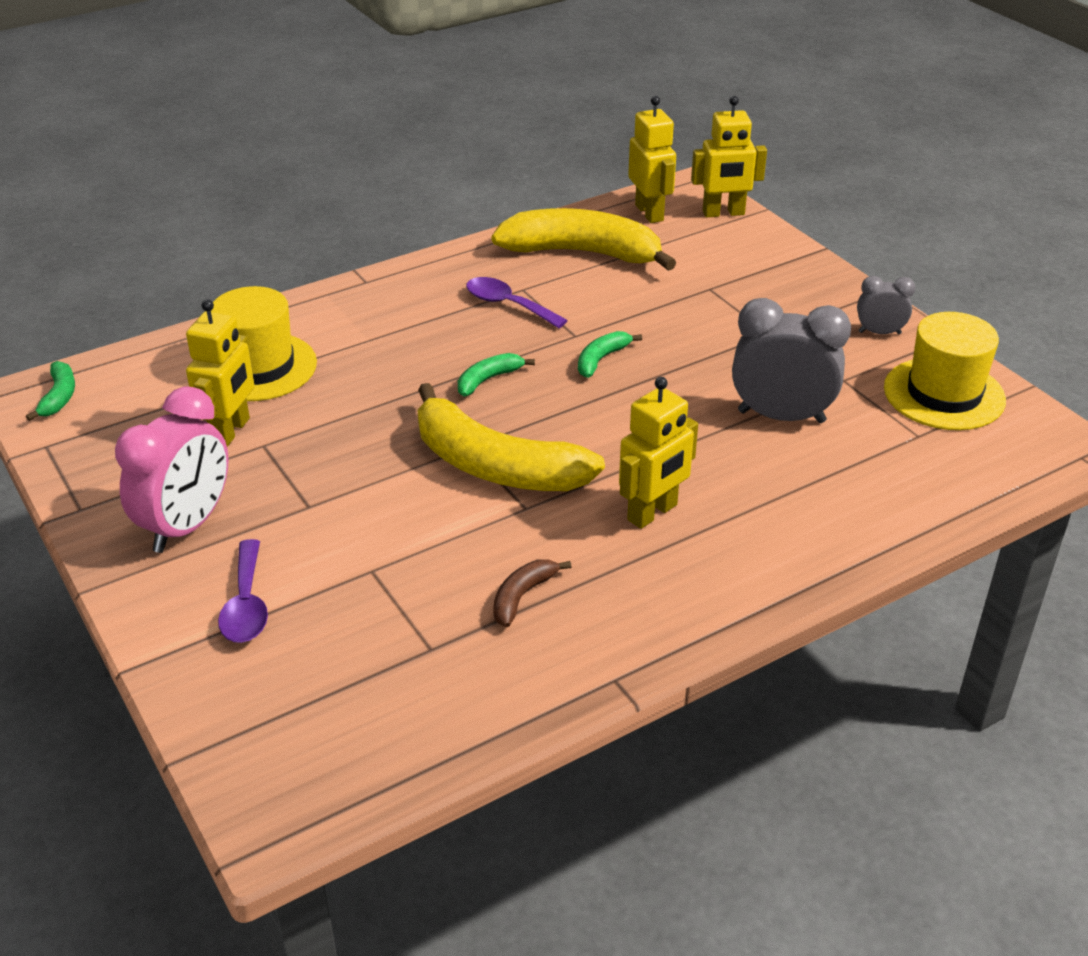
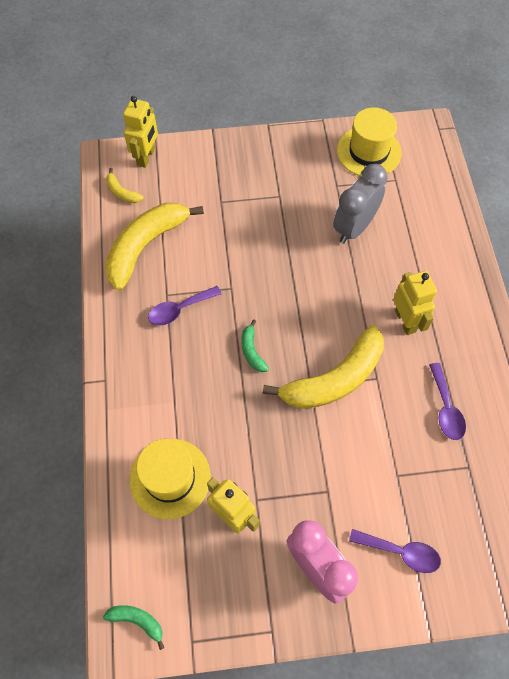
camera: 65 degrees left, 25 degrees up
(522, 596) = (445, 408): brown banana -> purple spoon
(601, 359) = (262, 285): green banana -> none
(649, 213) = (122, 192): yellow robot -> yellow banana
(879, 333) = (305, 149): grey clock -> none

